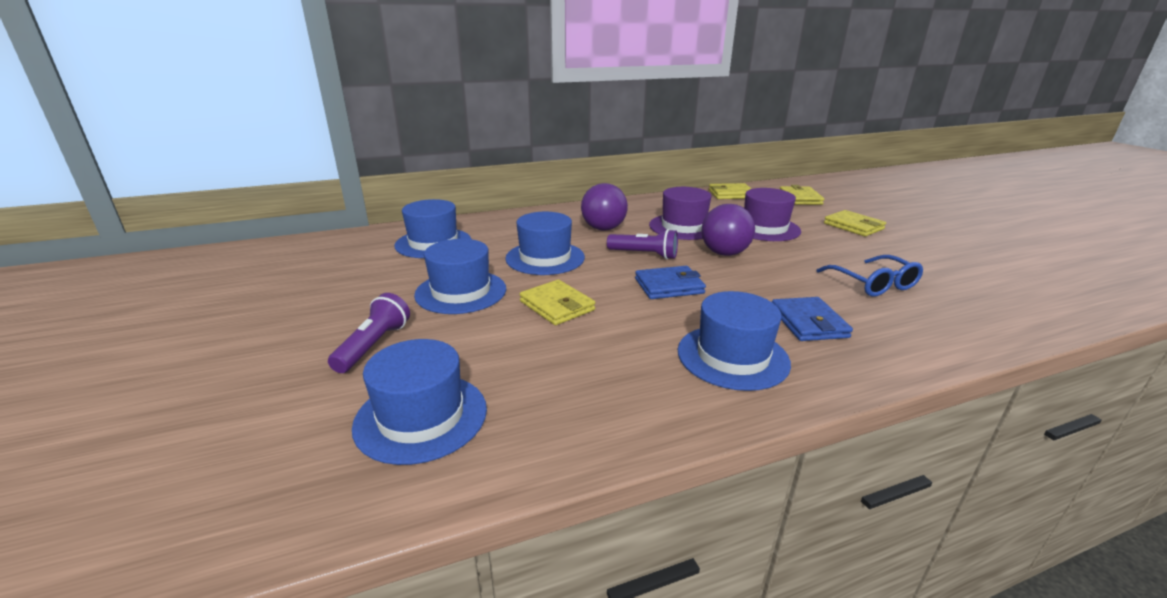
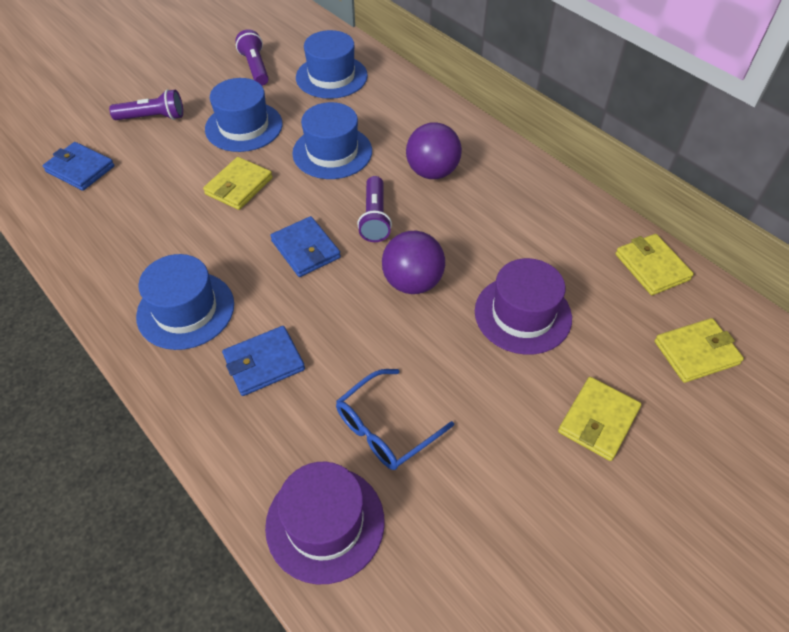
camera: 70 degrees right, 25 degrees up
(364, 274) = (255, 67): none -> purple flashlight
(421, 417) = (80, 169): blue hat -> blue wallet
(683, 227) = (478, 236): purple hat -> purple hat (325, 523)

